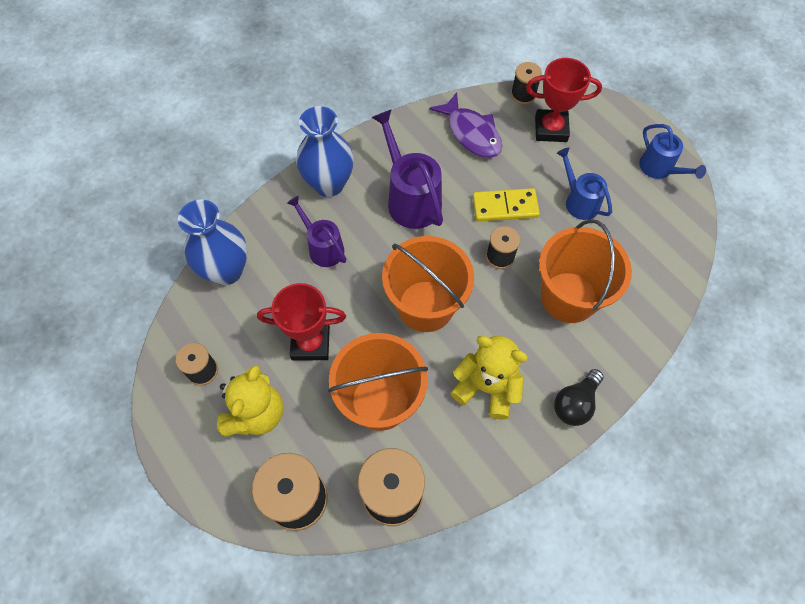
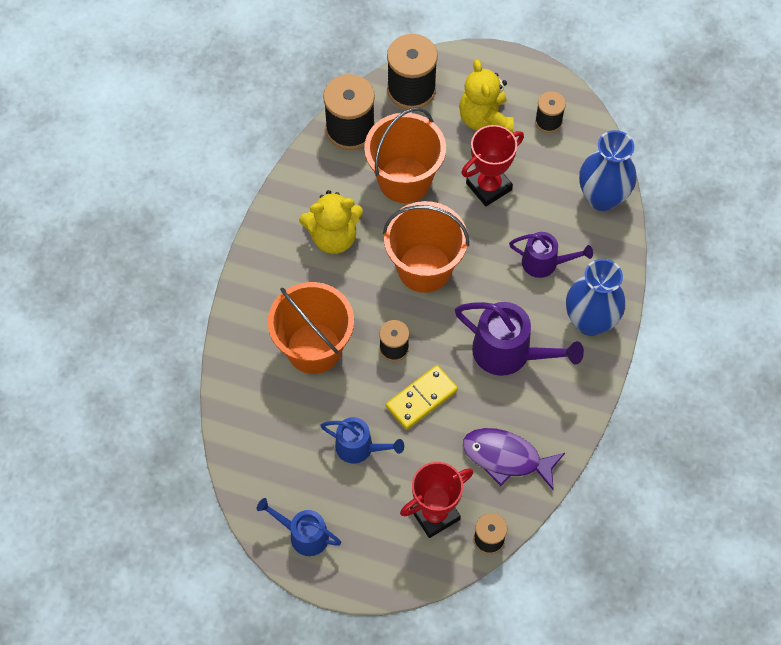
camera: 145 degrees right, 0 degrees up
(575, 403) = (259, 266): black light bulb -> none

